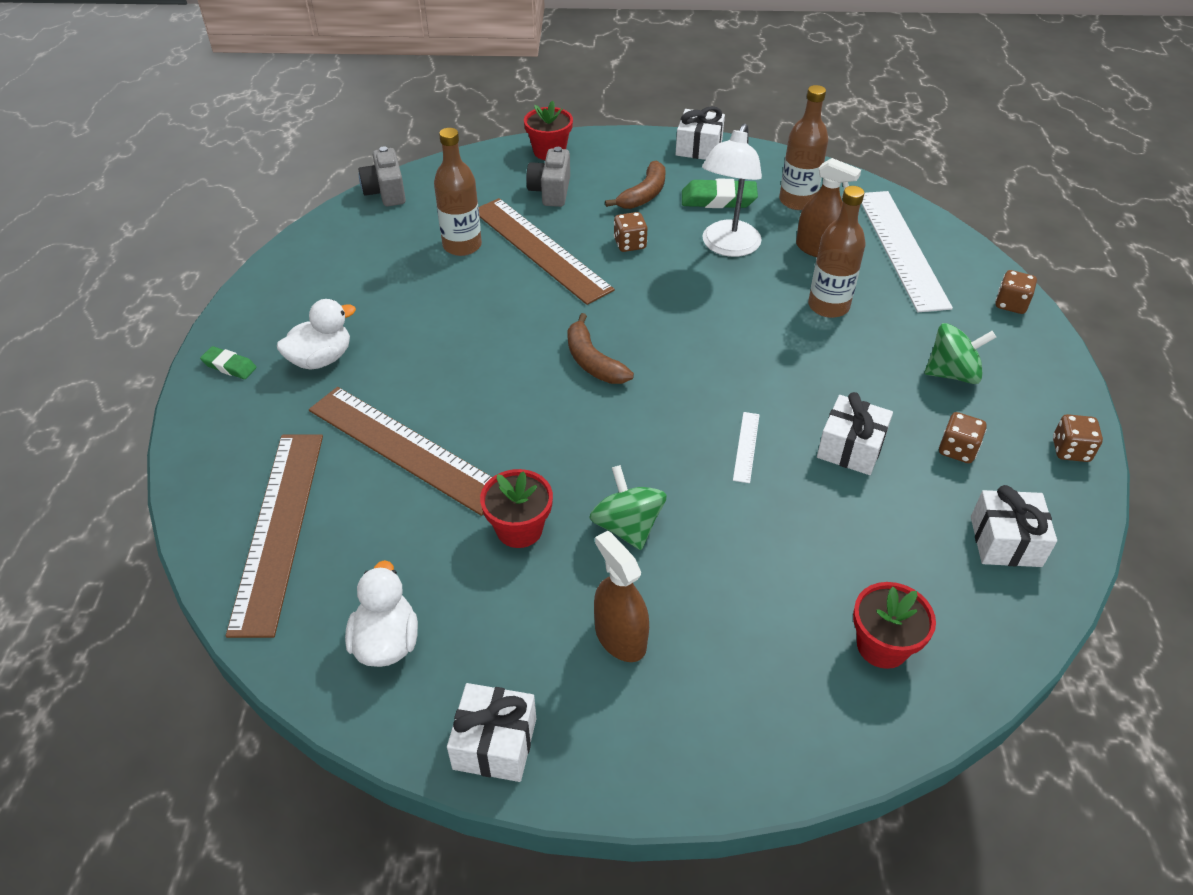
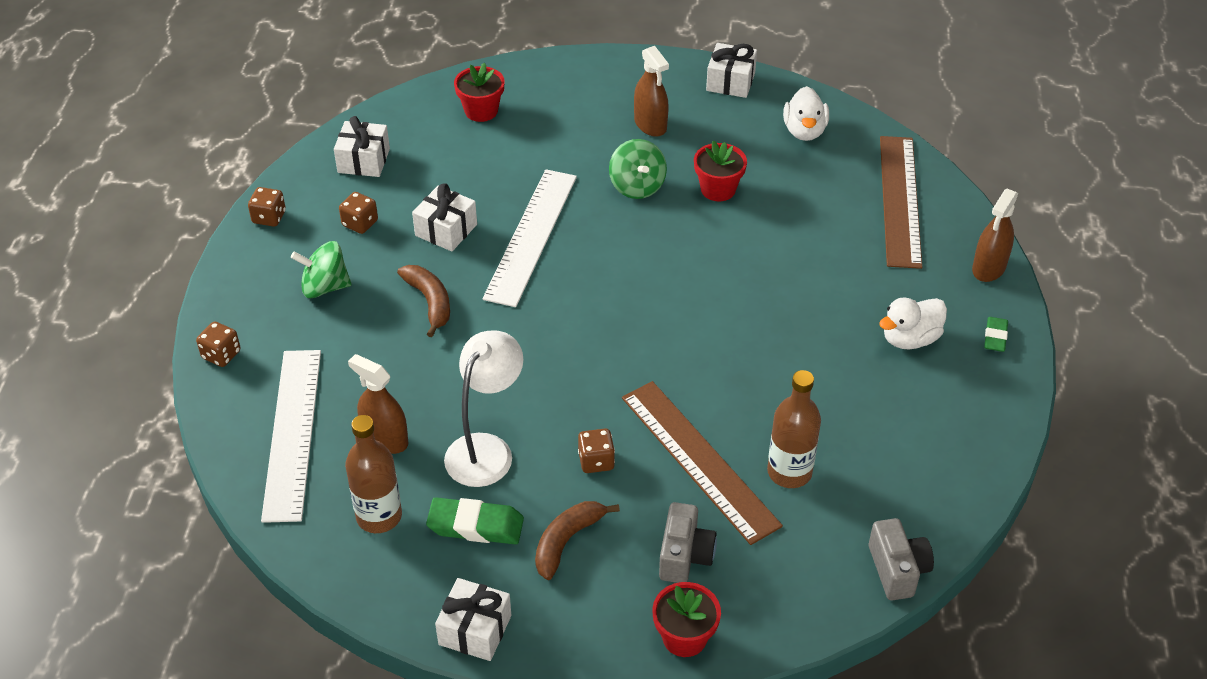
camera: 175 degrees left, 0 degrees up
(201, 442) = (989, 268): none -> brown spray bottle
(229, 366) = (995, 337): green eraser -> green eraser turned 75 degrees clockwise
(405, 448) = (814, 252): brown ruler -> none
(593, 361) = (651, 320): brown banana -> brown banana (430, 302)
(746, 447) = (531, 236): white ruler -> white ruler, size x2.49
(828, 306) = (406, 364): brown bottle -> none

